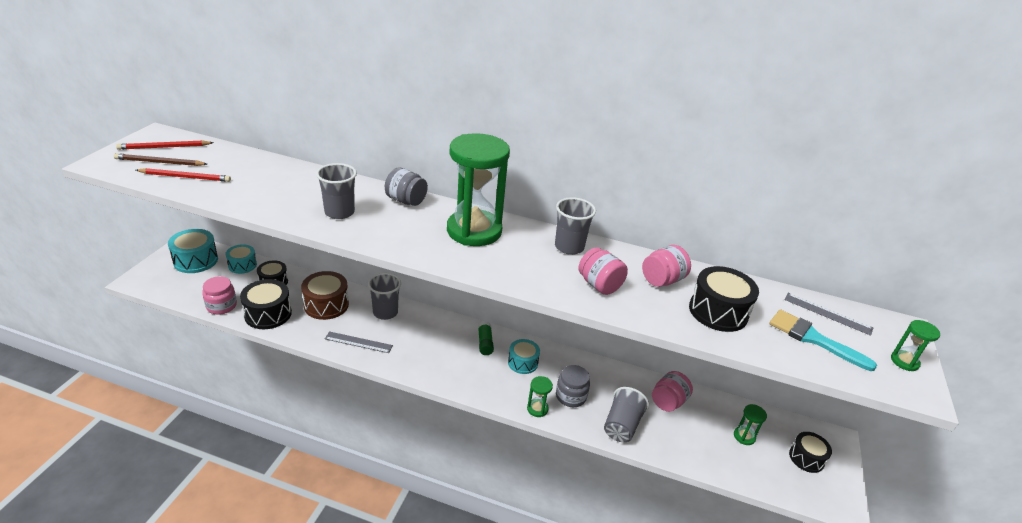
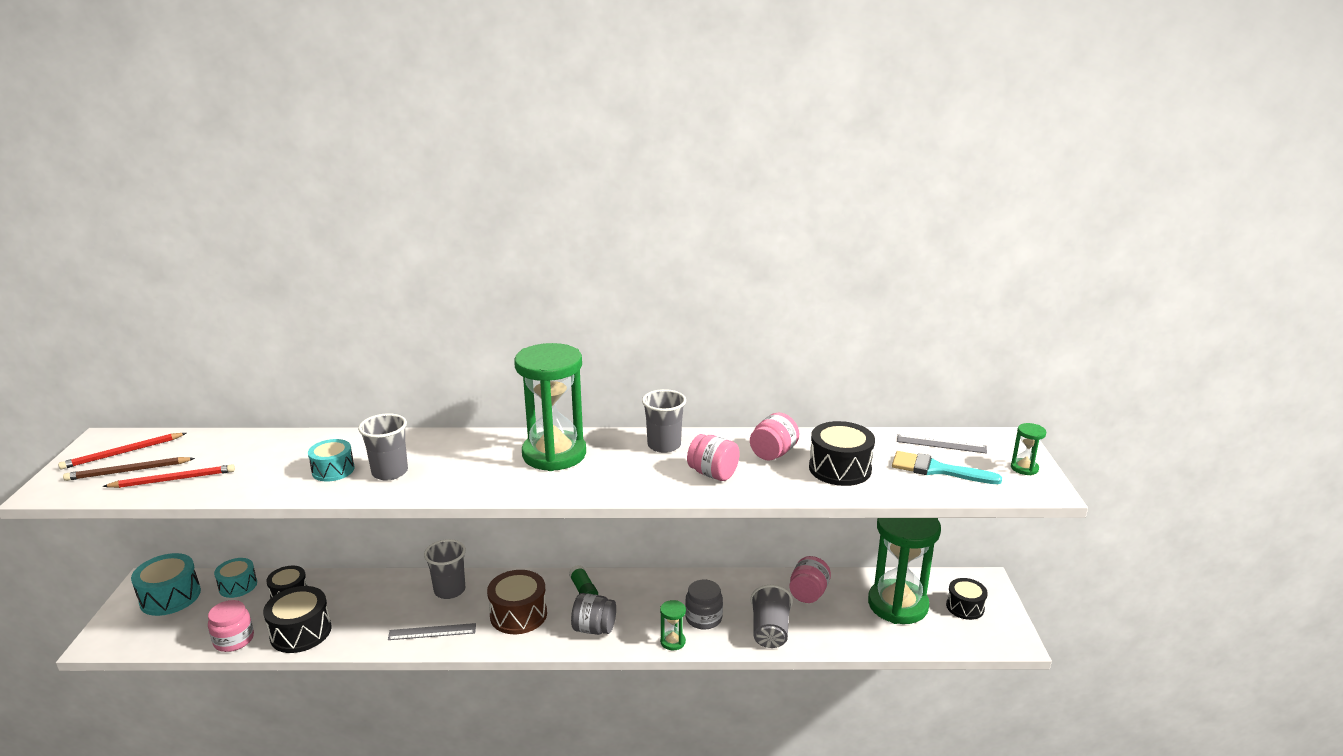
camera: 15 degrees left, 10 degrees down
(326, 305) = (371, 602): brown drum -> brown drum (518, 614)
(406, 201) = (461, 442): grey jar -> grey jar (594, 629)
(523, 362) = (636, 599): turquoise drum -> turquoise drum (333, 470)
(744, 436) = (897, 605): green hourglass -> green hourglass, size x2.48

